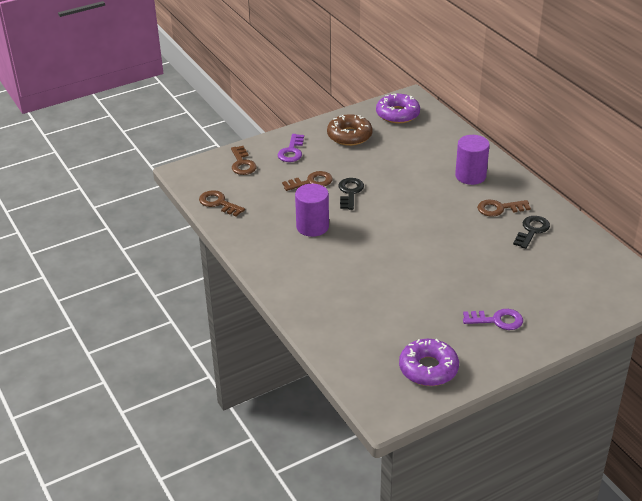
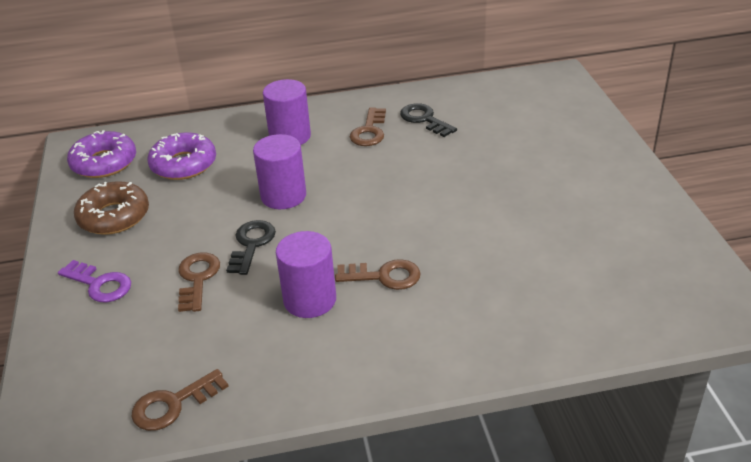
camera: 70 degrees left, 0 degrees up
(242, 164) = (83, 351): brown key -> brown key (384, 276)
(350, 192) = (251, 244): black key -> black key turned 75 degrees clockwise
(403, 191) = (283, 196): none -> purple cylinder
(428, 368) = (657, 254): purple donut -> purple donut (183, 164)
(497, 320) = (579, 181): purple key -> none

